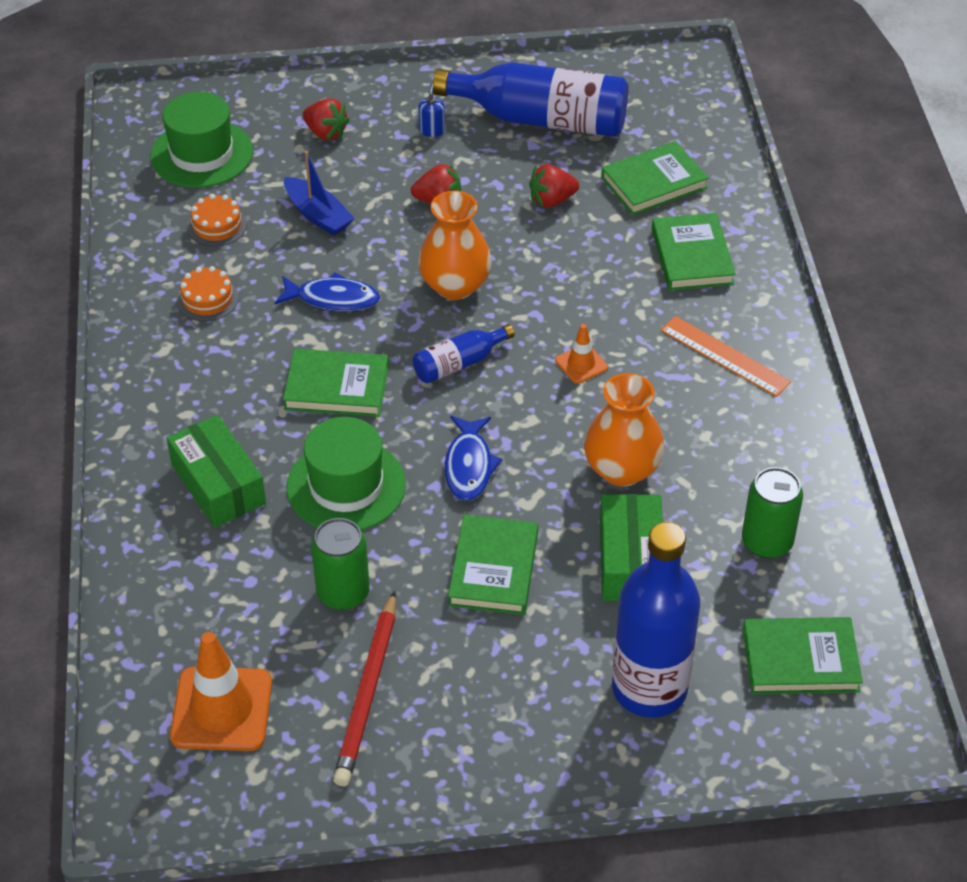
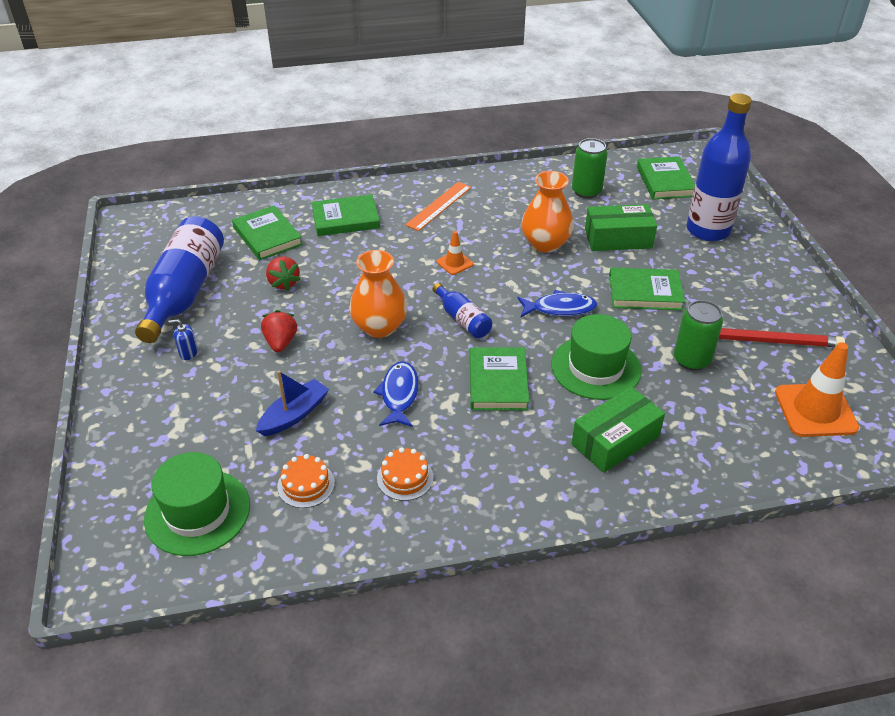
camera: 95 degrees left, 5 degrees down
(326, 133) = (180, 421): red strawberry -> none

